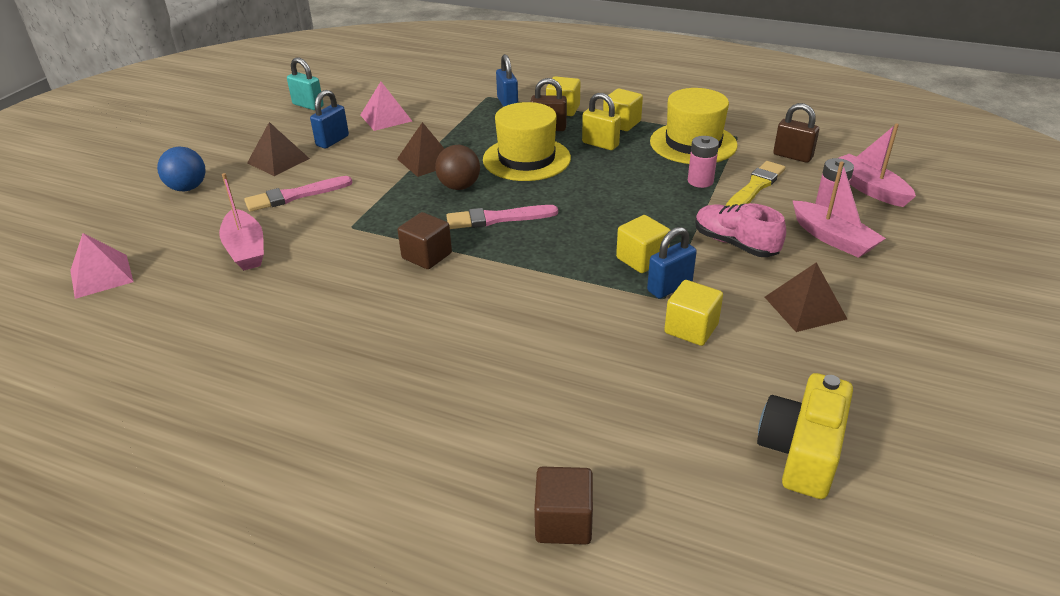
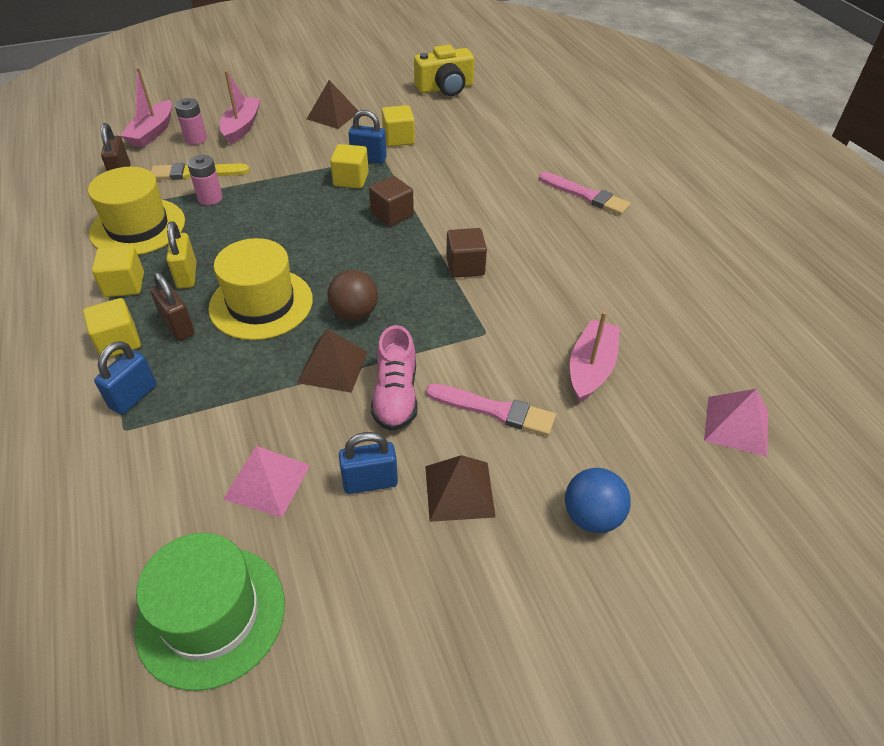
camera: 135 degrees left, 10 degrees up
(308, 105) = (305, 611): turquoise padlock -> none
(347, 89) = (211, 615): none -> green hat
(497, 218) = (377, 263): pink brush -> pink brush (585, 195)
(563, 522) = (566, 121): brown cube -> brown cube (392, 214)
(735, 244) = (289, 155): pink shoe -> pink shoe (396, 396)

